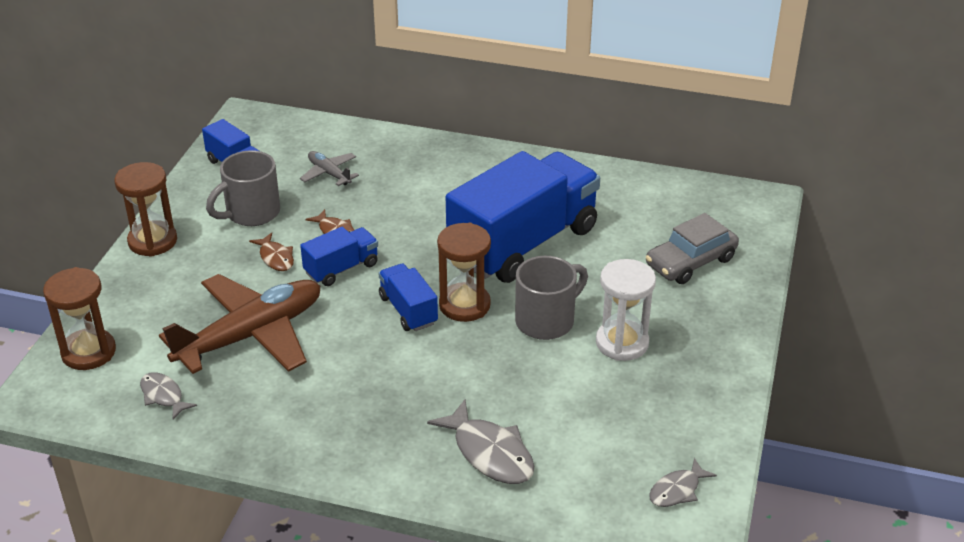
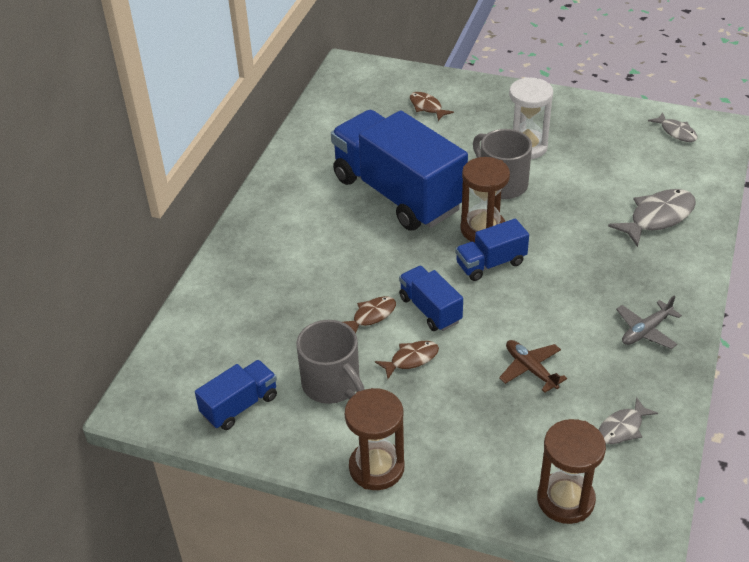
camera: 85 degrees left, 5 degrees up
(251, 335) = (530, 369): brown plane -> brown plane, size x0.45
(329, 173) = (268, 325): grey plane -> grey plane (646, 331)
(690, 262) = (427, 107): grey car -> brown fish

